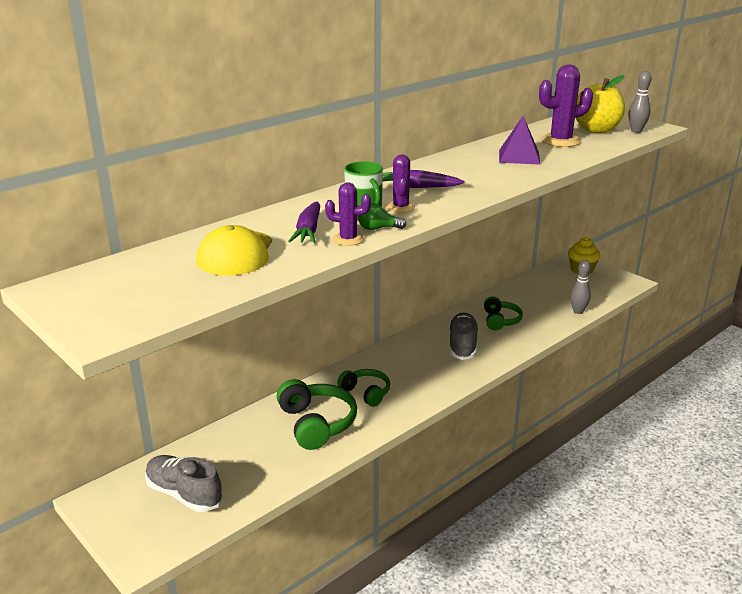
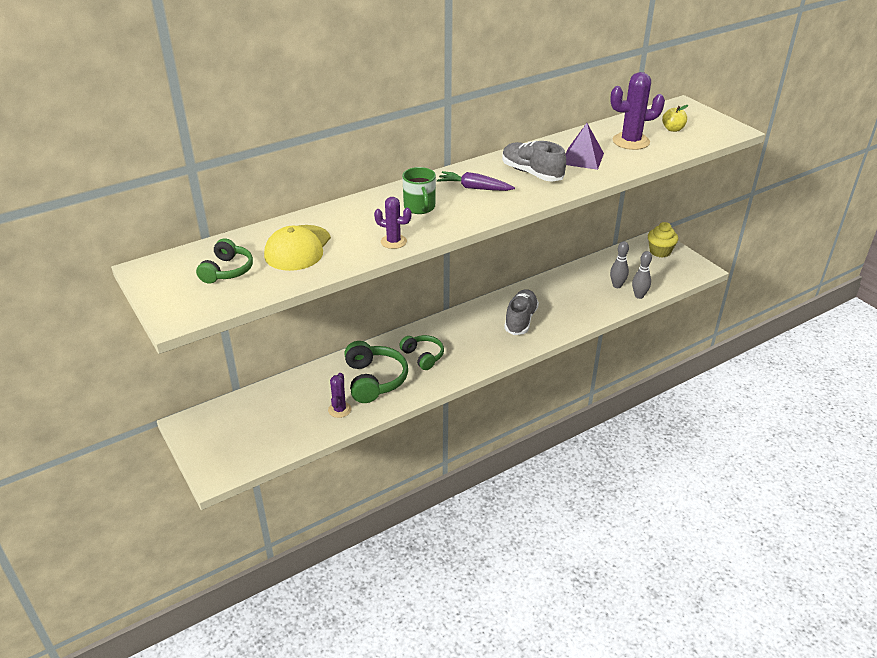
camera: 10 degrees right, 10 degrees up
(184, 494) = (255, 429): grey shoe -> grey shoe (531, 173)
(308, 231) = (364, 229): purple carrot -> none
(377, 228) = (422, 232): green light bulb -> none
(400, 207) = (451, 210): purple cactus -> purple cactus (339, 410)
(500, 320) = (563, 298): green headphones -> green headphones (227, 270)
(596, 129) = (673, 129): yellow apple -> yellow apple, size x0.50
(636, 131) = (711, 134): grey bowling pin -> grey bowling pin (617, 285)

